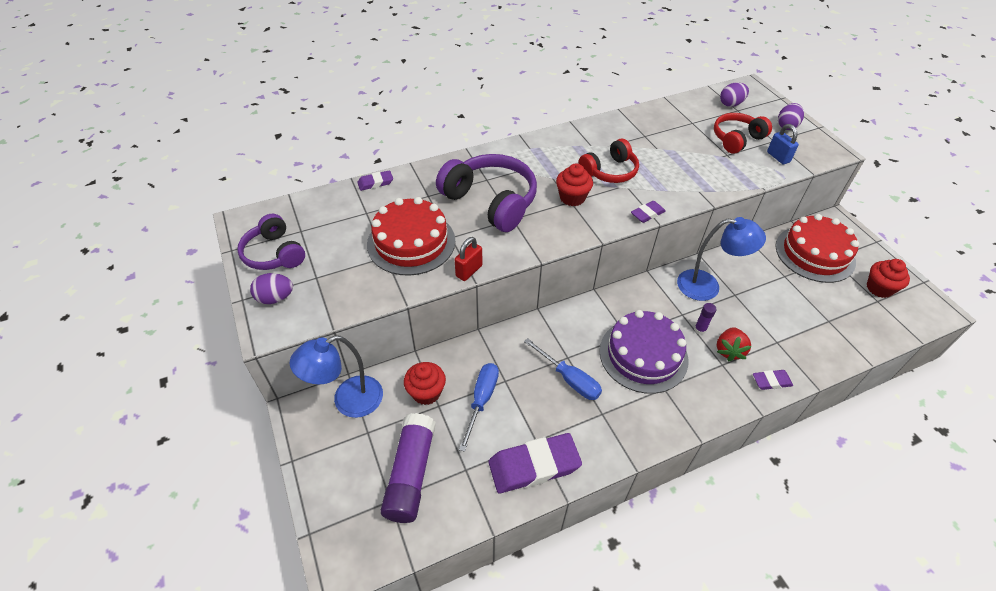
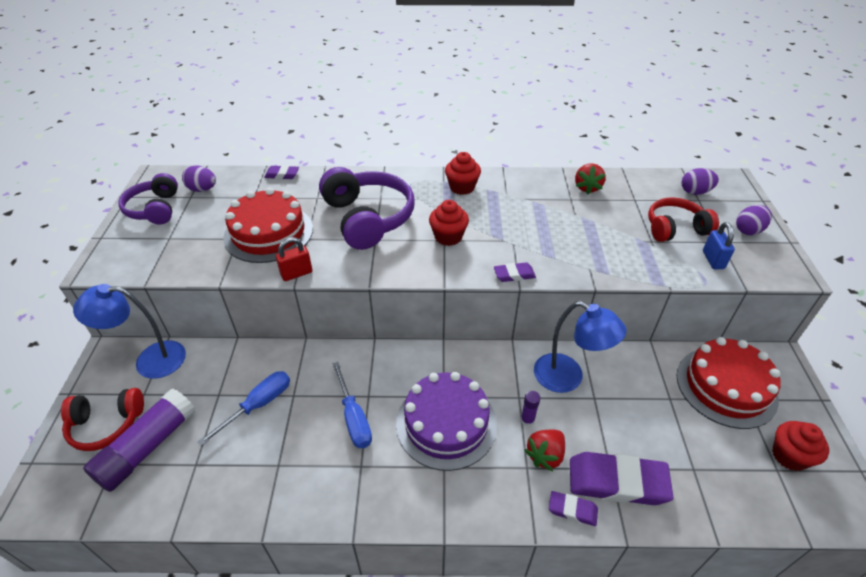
camera: 25 degrees right, 5 degrees down
(275, 298) = (124, 244): purple egg -> purple egg (202, 189)
(426, 392) = (217, 378): red cupcake -> red cupcake (462, 187)
(534, 466) = (257, 489): purple eraser -> purple eraser (617, 482)
(609, 171) = (506, 223): red headphones -> red headphones (106, 424)
(650, 122) = (587, 188): none -> red strawberry

